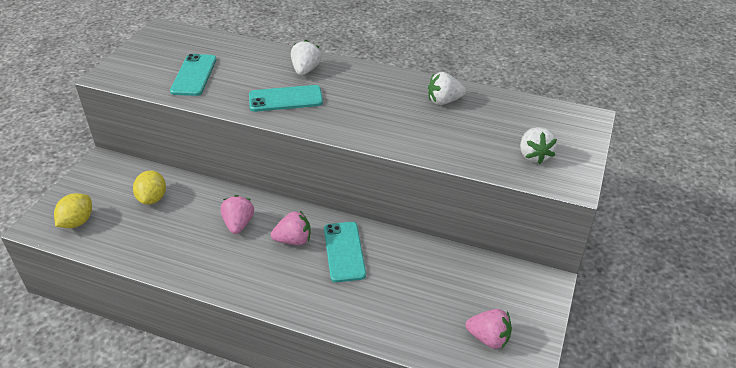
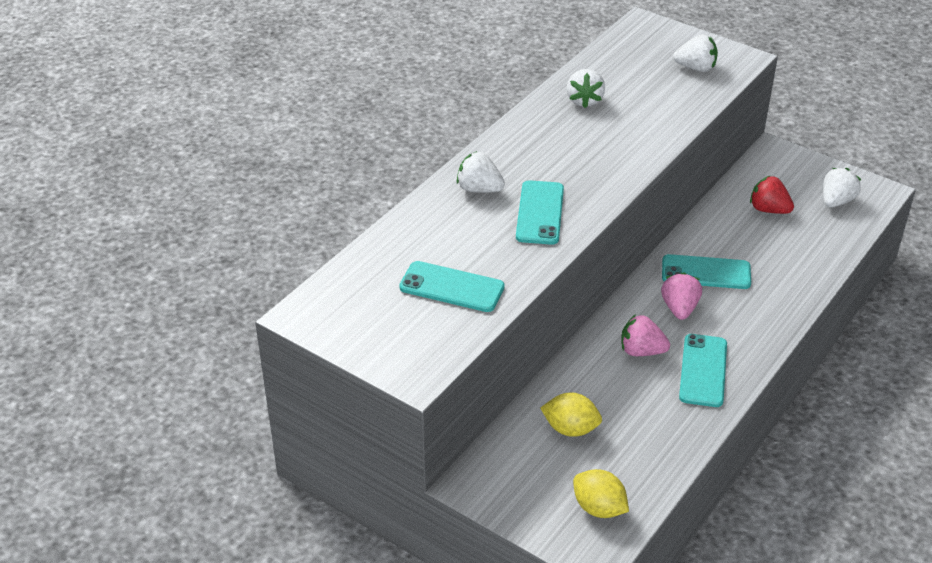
camera: 75 degrees left, 0 degrees up
(222, 262) = (703, 370): none -> turquoise phone
(450, 286) = (768, 210): none -> red strawberry
(488, 338) = (836, 201): pink strawberry -> white strawberry

